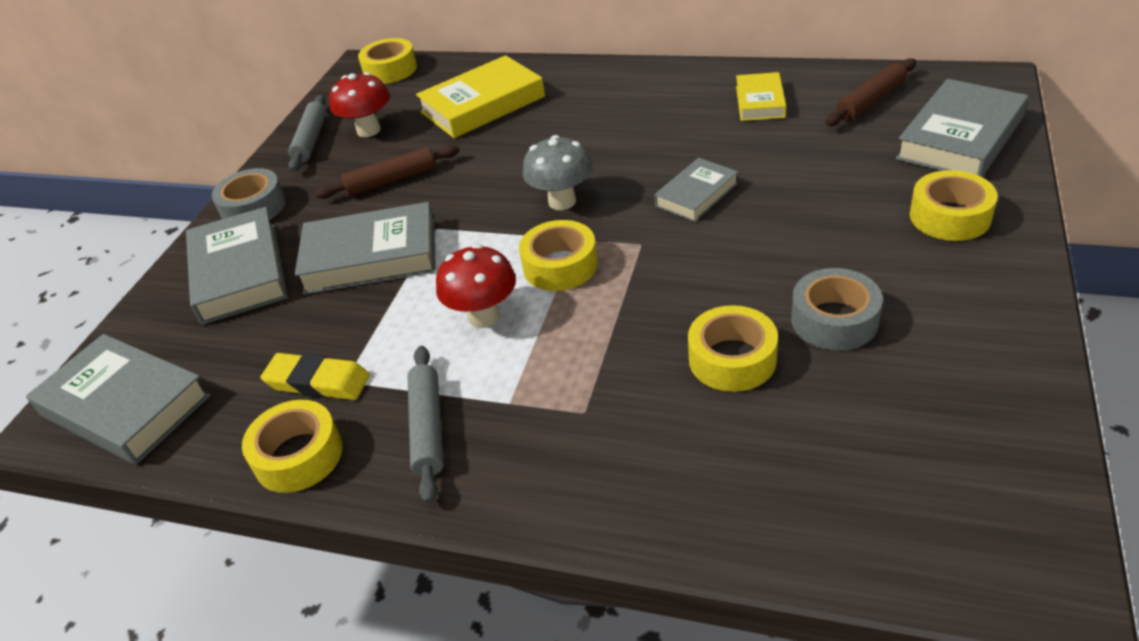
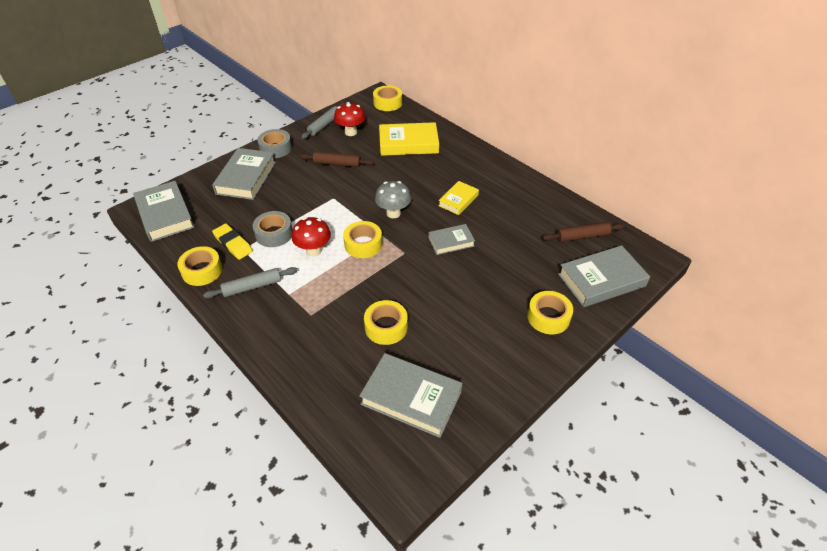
camera: 25 degrees right, 5 degrees up
(371, 257) = (298, 198): grey book -> grey book (411, 398)
(427, 428) = (252, 287): grey rolling pin -> grey rolling pin turned 45 degrees clockwise
(760, 102) = (530, 208): yellow book -> yellow book (458, 200)
(834, 320) = (444, 335): grey tape -> grey tape (274, 234)

